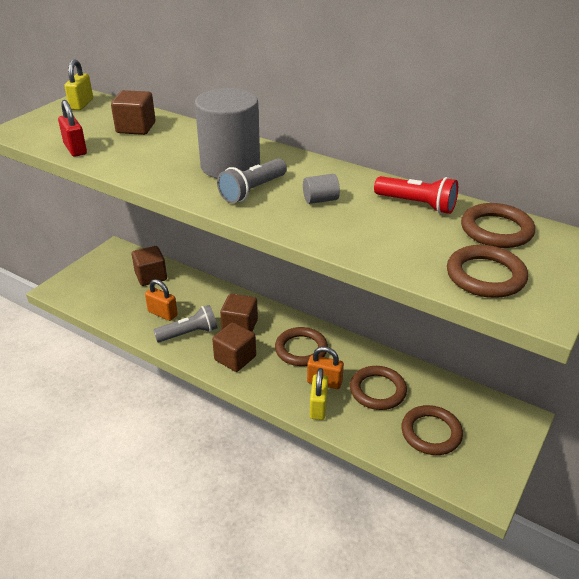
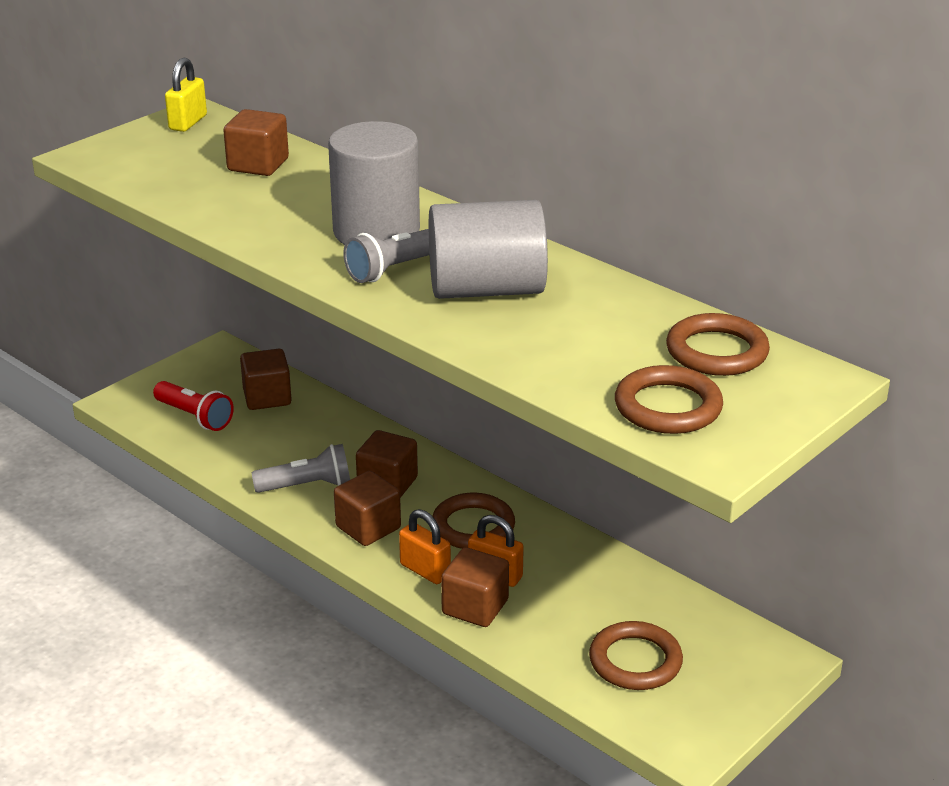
camera: 10 degrees right, 5 degrees down
(75, 149) = (165, 190): red padlock -> none
(162, 313) = (273, 453): orange padlock -> orange padlock (425, 570)
(318, 407) = (475, 607): yellow padlock -> brown cube
(320, 200) = (486, 289): grey cylinder -> grey cylinder, size x2.47
(377, 390) = (573, 596): brown ring -> none
(417, 205) = (621, 308): red flashlight -> red flashlight (194, 417)

